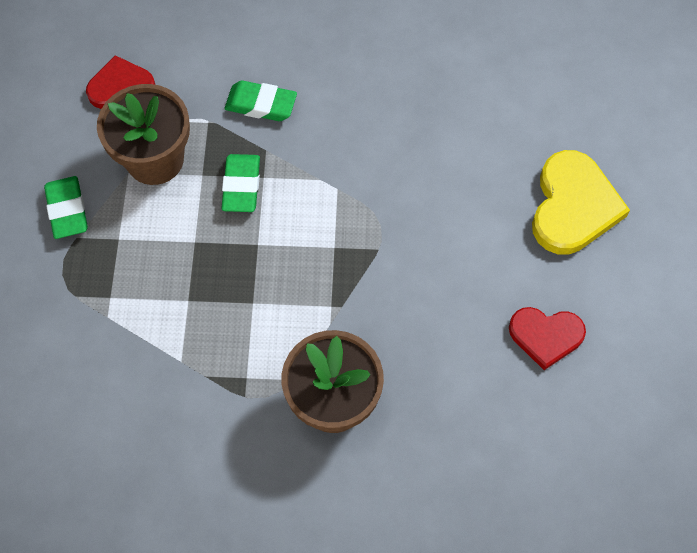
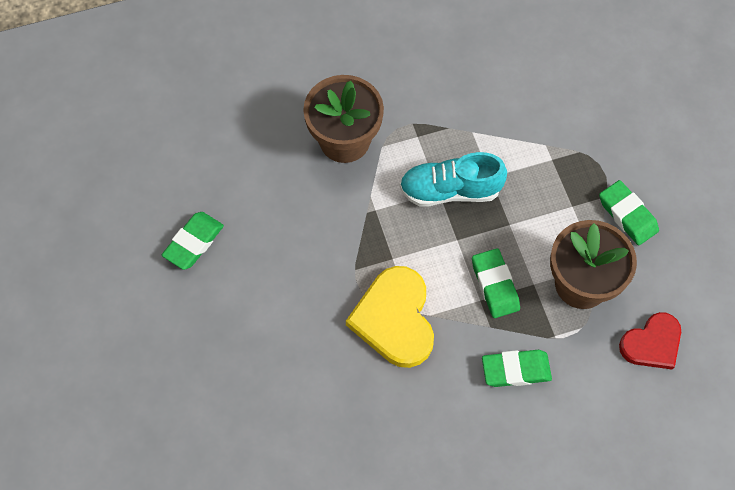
camera: 160 degrees right, 0 degrees up
(239, 300) = (450, 190): none -> turquoise shoe
(545, 336) = (193, 243): red heart -> green eraser
(573, 206) = (196, 366): yellow heart -> yellow heart (394, 319)

